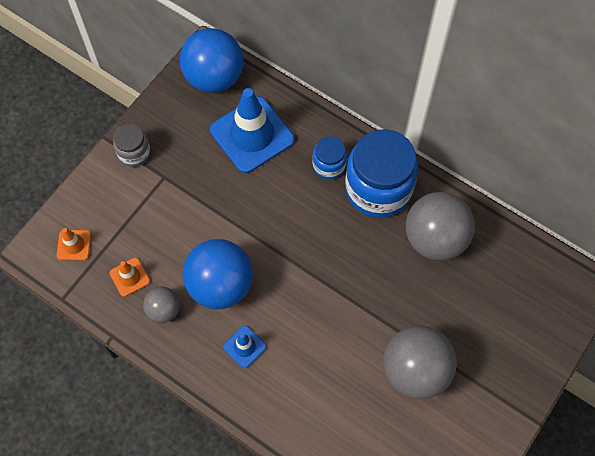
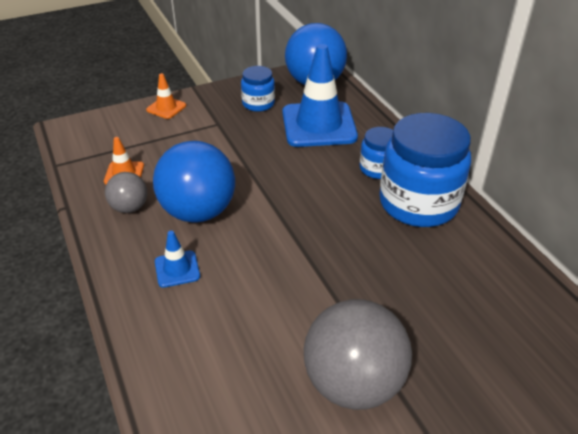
camera: 30 degrees right, 25 degrees down
(74, 245) = (102, 136): orange traffic cone -> orange traffic cone (166, 108)
(134, 153) = (207, 102): grey jar -> none
(182, 132) = (258, 103): none -> blue jar
(435, 238) = (459, 267): grey ball -> none

